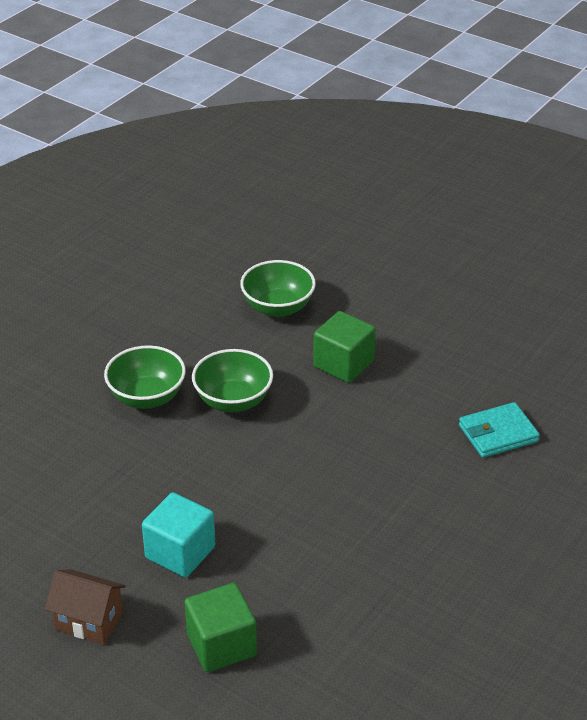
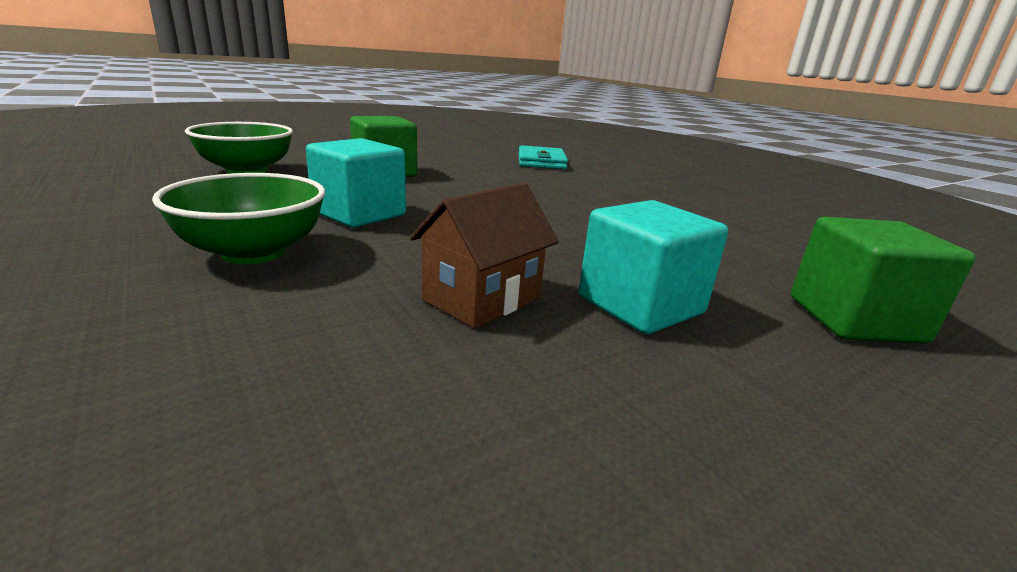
camera: 70 degrees left, 15 degrees down
(89, 621) = (843, 450): brown house -> brown house (482, 299)
(233, 401) = (359, 214): green bowl -> turquoise cube

